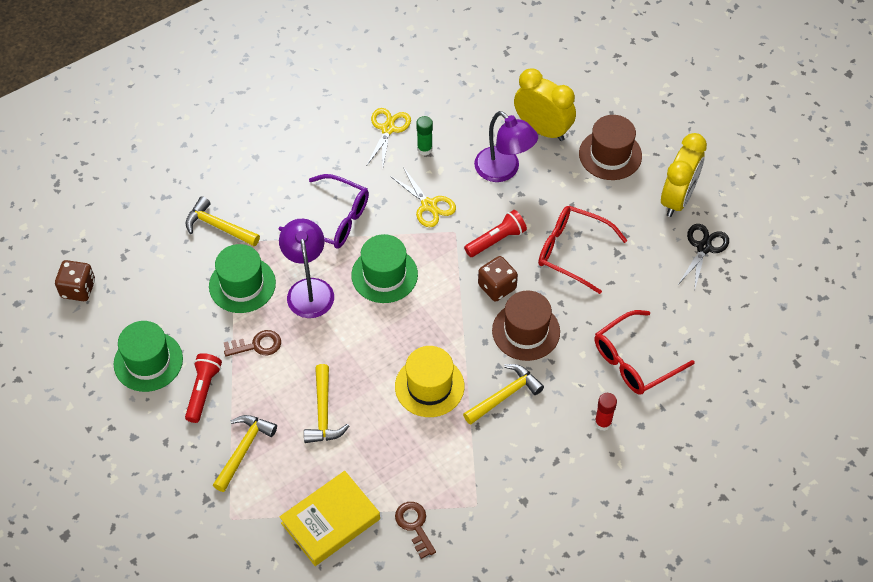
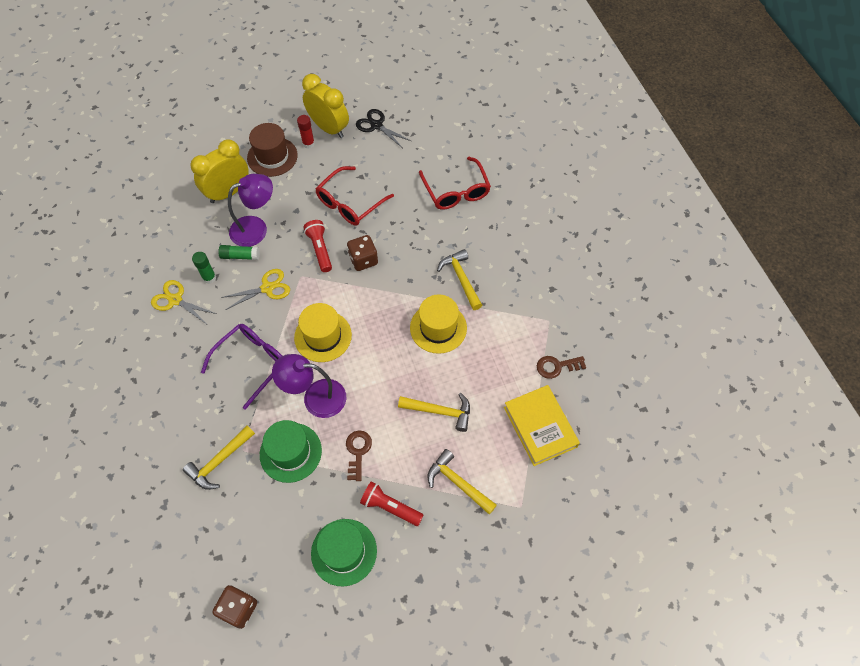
camera: 75 degrees left, 5 degrees up
(384, 275) = (323, 336): green hat -> yellow hat
(461, 168) = (240, 256): none -> green glue stick
(526, 331) = (409, 251): brown hat -> none
(603, 423) = (501, 223): red glue stick -> red glue stick (308, 143)

